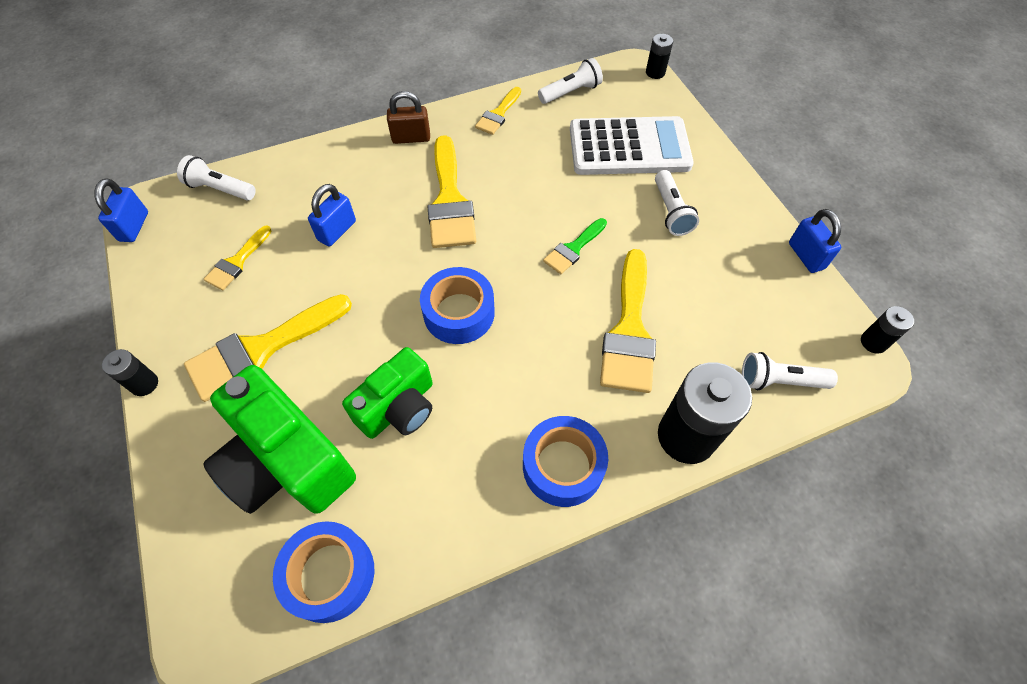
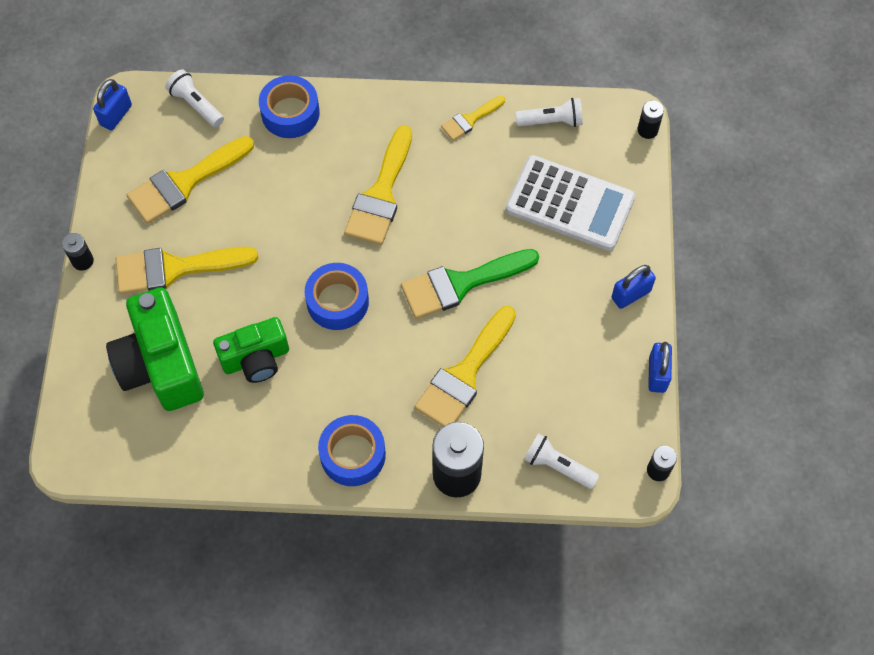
camera: 25 degrees right, 5 degrees up
(237, 261) = (185, 182): yellow brush -> yellow brush, size x1.86
(330, 574) = (159, 455): blue tape -> blue tape (290, 113)
(337, 231) = (274, 185): blue padlock -> blue padlock (631, 294)
(411, 138) = (378, 115): brown padlock -> none
(573, 248) = (461, 283): green brush -> green brush, size x1.86
(671, 211) = (566, 283): white flashlight -> none

